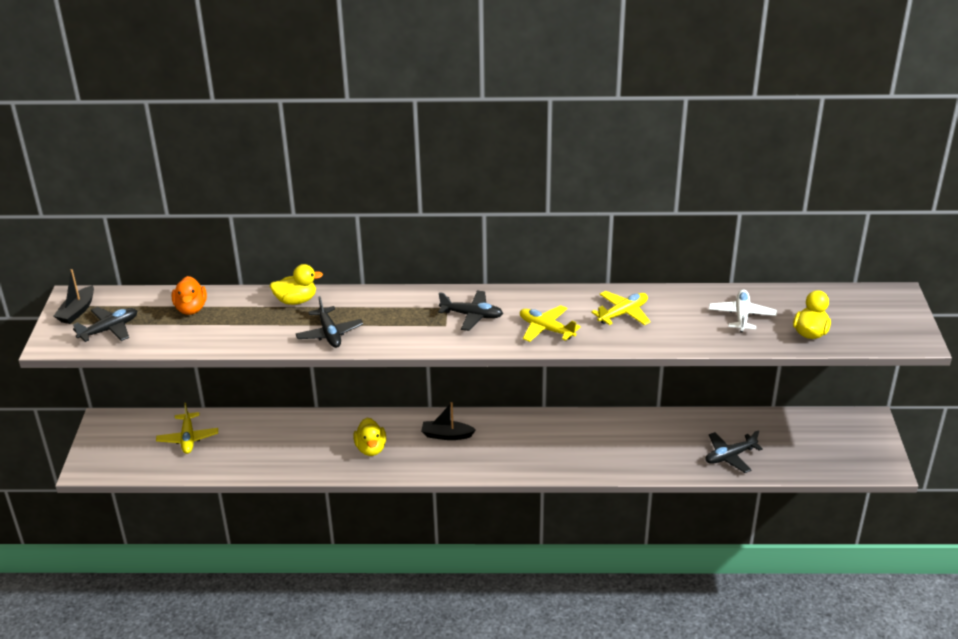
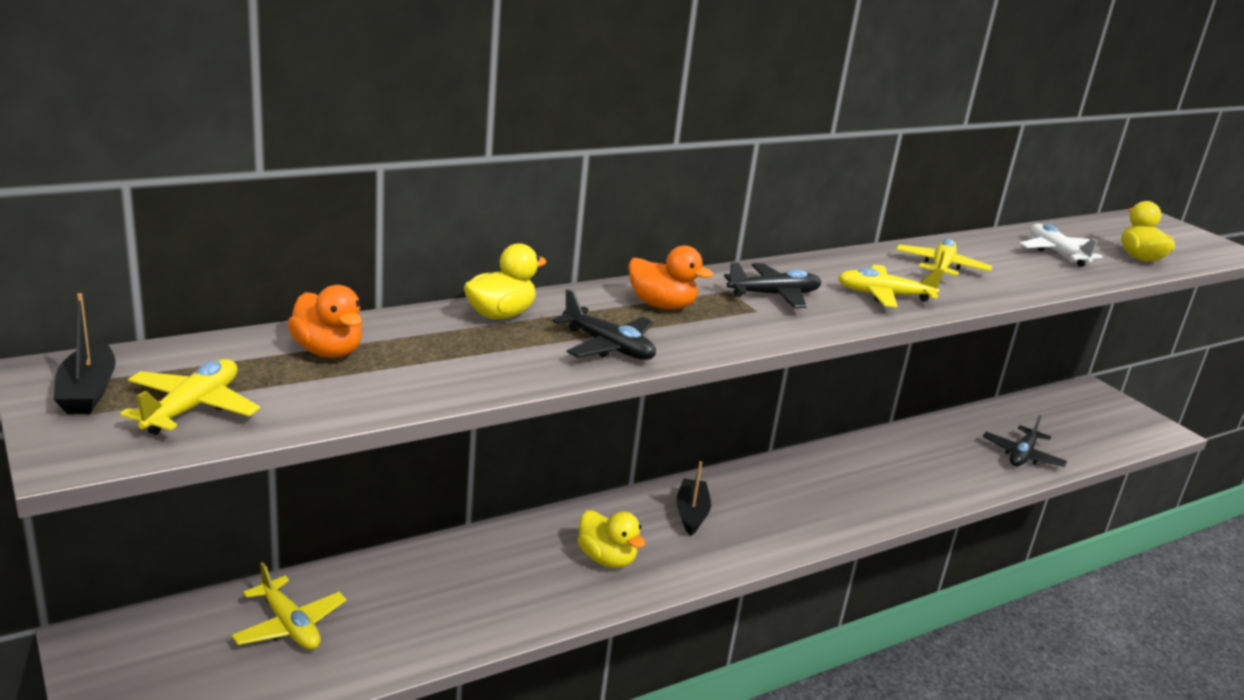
camera: 35 degrees left, 10 degrees down
(109, 330) = (192, 408): black plane -> yellow plane
(392, 310) = (662, 305): none -> orange duck
(447, 435) = (691, 514): black boat -> black boat turned 120 degrees clockwise

